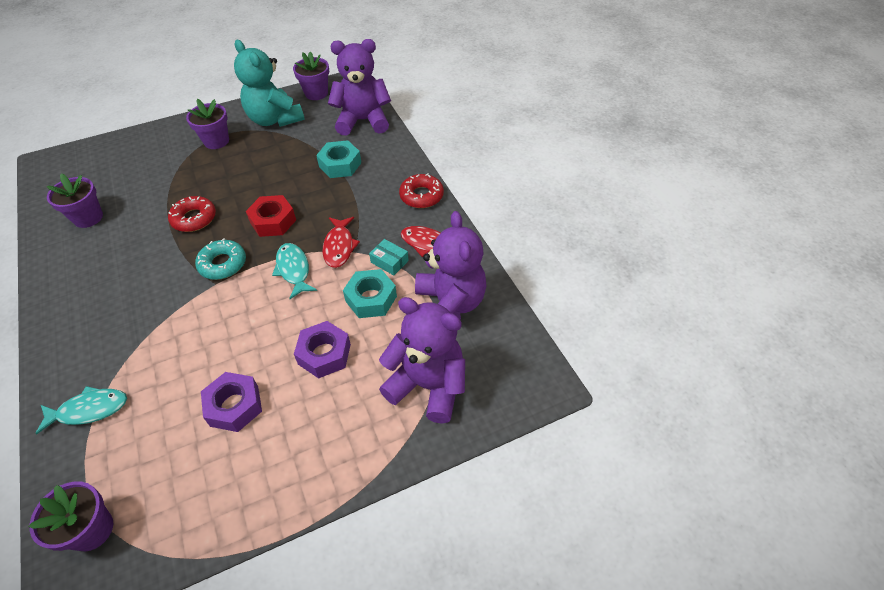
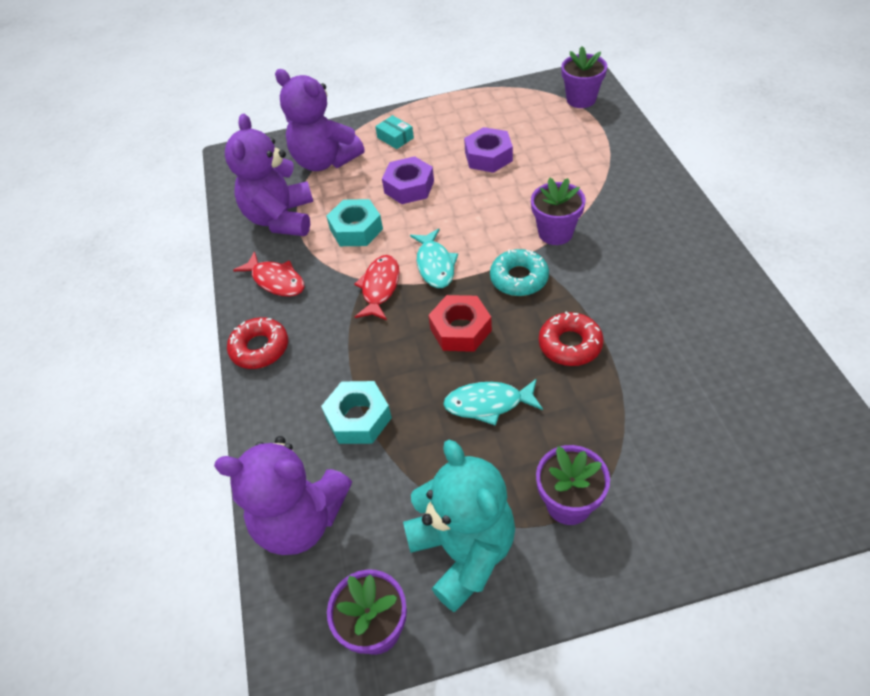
camera: 165 degrees left, 0 degrees up
(88, 218) = (728, 362): purple flower pot -> purple flower pot (555, 233)
(89, 410) = (616, 160): turquoise fish -> turquoise fish (488, 404)
(389, 261) = (327, 265): turquoise box -> turquoise box (395, 138)

